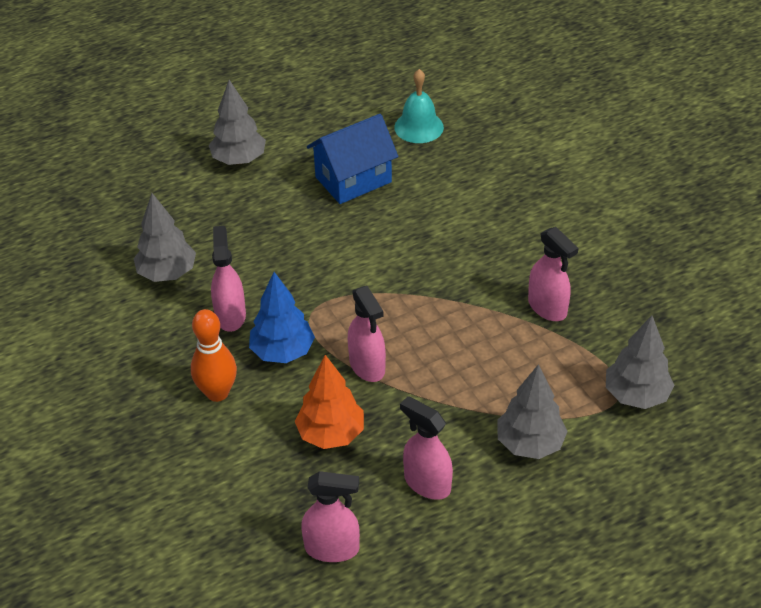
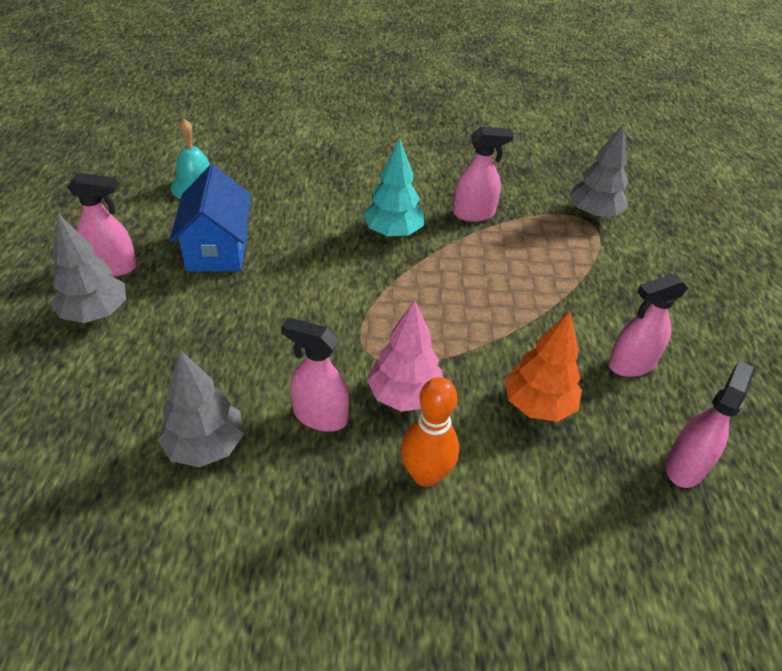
camera: 65 degrees left, 0 degrees up
(282, 352) = (404, 395): blue tree -> pink tree
(367, 366) = (466, 343): pink spray bottle -> pink spray bottle (113, 267)
(468, 266) = (393, 232): none -> turquoise tree
(529, 444) = (615, 286): grey tree -> none

